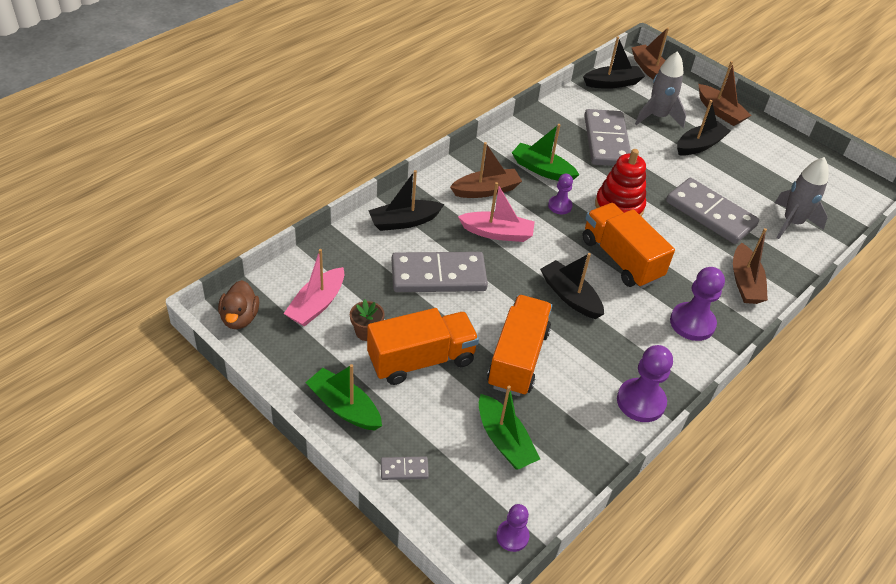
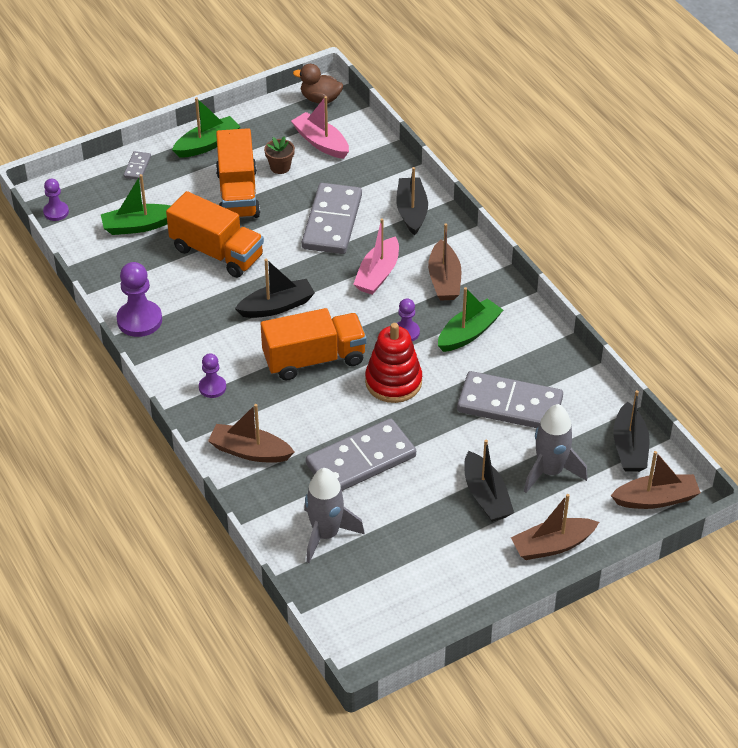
camera: 110 degrees right, 0 degrees up
(692, 323) = (212, 387): purple pawn -> purple pawn, size x0.59

